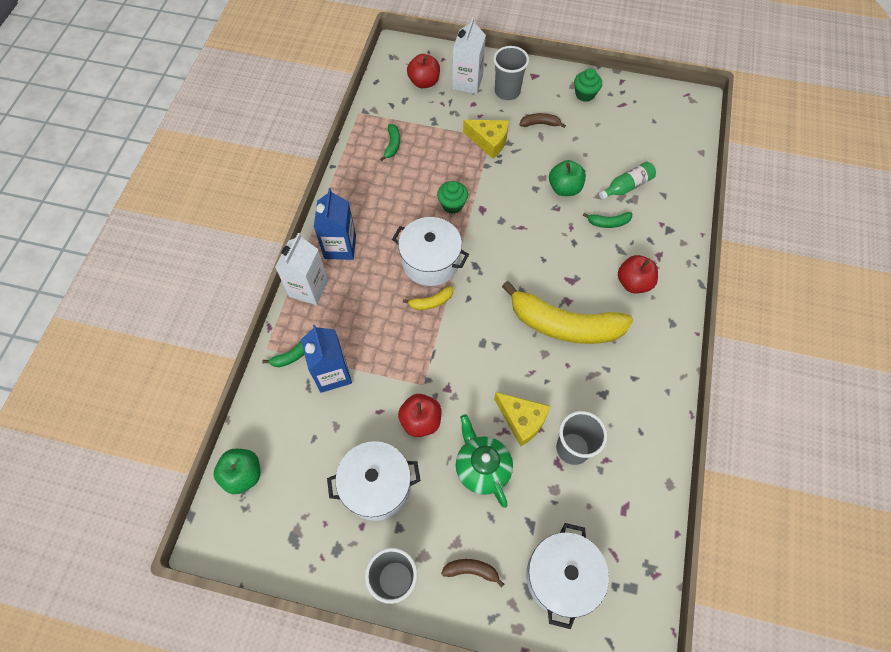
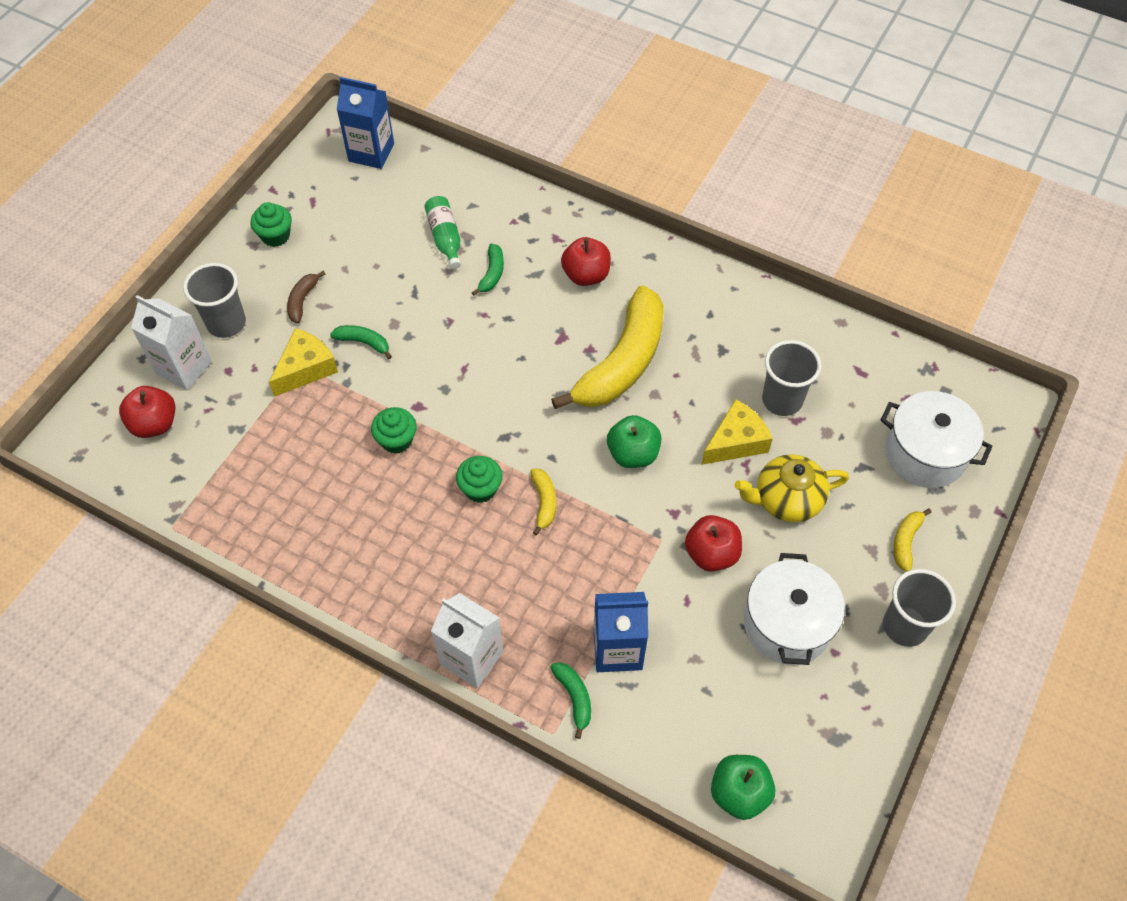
camera: 75 degrees left, 5 degrees down
(340, 247) = (414, 601): blue carton -> blue carton (371, 152)
(392, 145) = (257, 493): green banana -> green banana (363, 342)
(430, 261) = (480, 489): white pot -> green cupcake
(471, 570) = (906, 541): brown banana -> yellow banana
(482, 467) = (786, 500): green teapot -> yellow teapot
(564, 188) = (421, 304): green apple -> green apple (633, 454)

